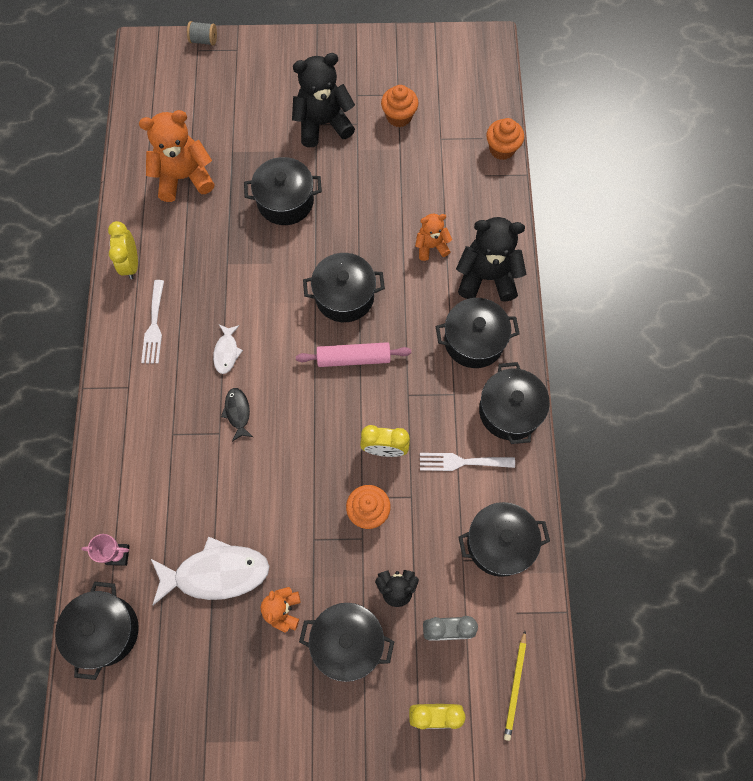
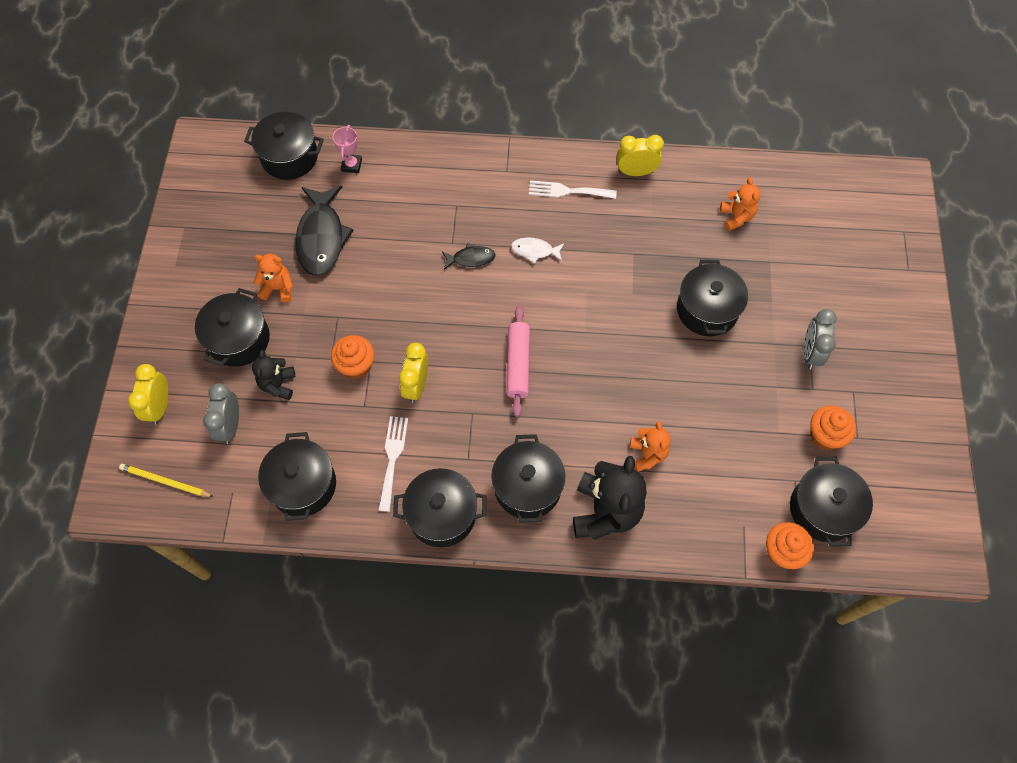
camera: 95 degrees right, 5 degrees down
(184, 177) = (736, 217): orange teddy bear -> orange teddy bear, size x0.56
(204, 40) = (918, 237): grey spool -> none
(216, 573) = (321, 237): white fish -> black fish
(323, 124) = (810, 353): black teddy bear -> grey clock
(344, 296) = (589, 360): black pot -> black pot (822, 509)

